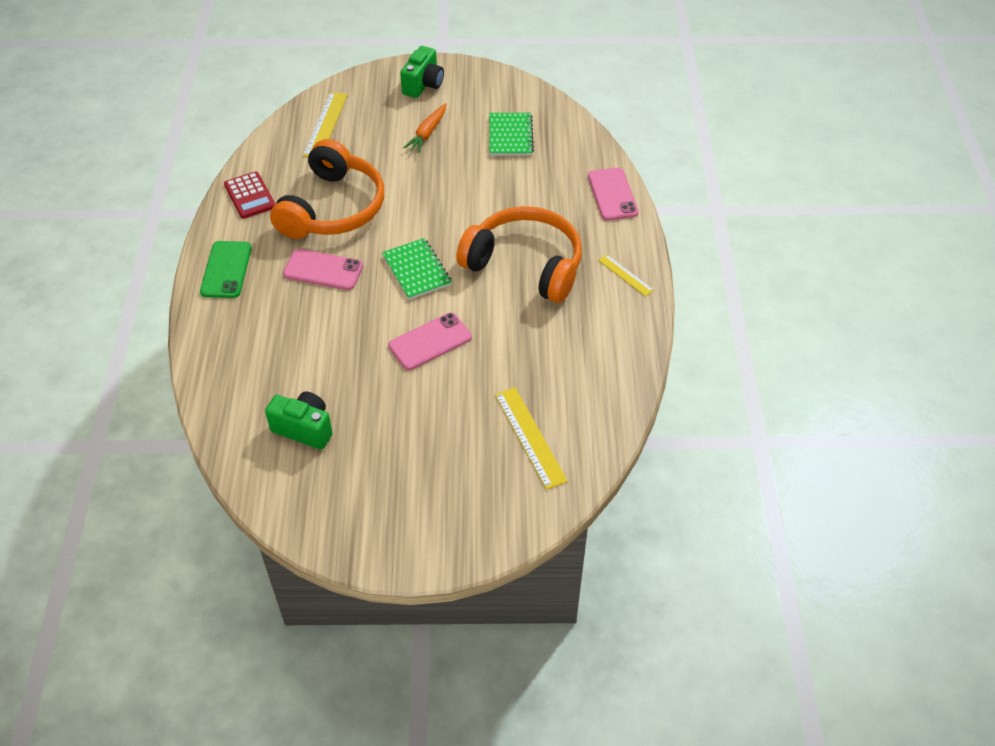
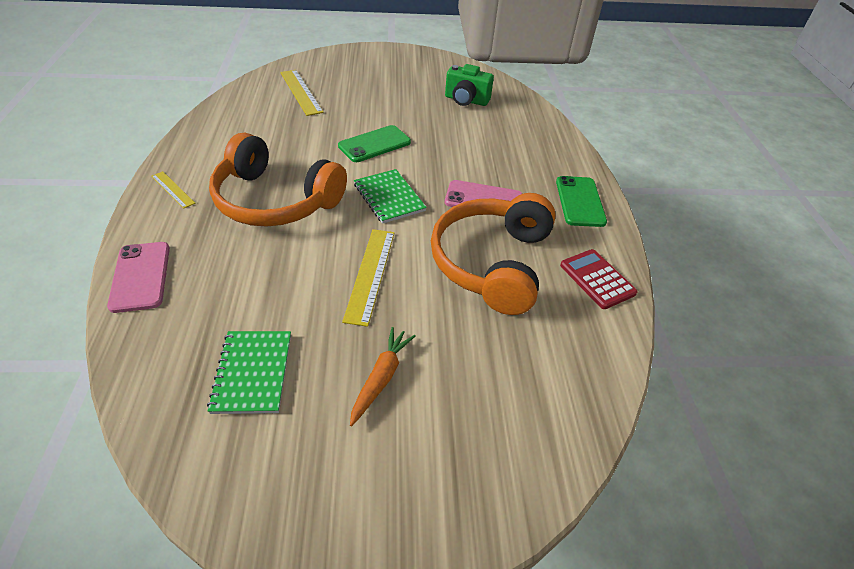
camera: 175 degrees right, 5 degrees down
(325, 124) = (541, 395): yellow ruler -> yellow ruler (370, 274)
(423, 85) = (391, 495): green camera -> none
(430, 342) = (374, 144): pink phone -> green phone

